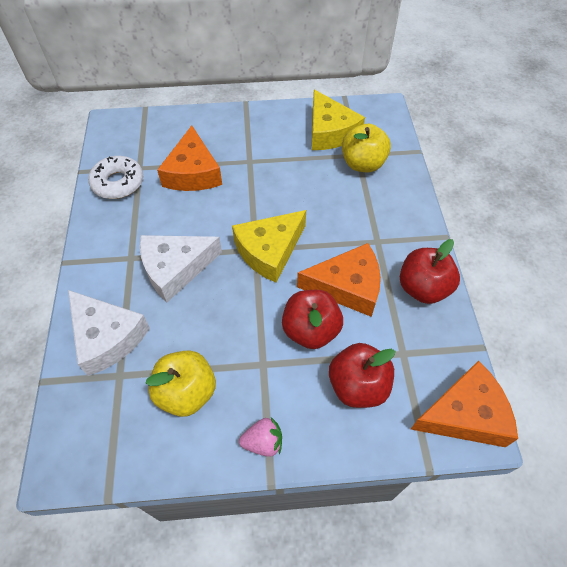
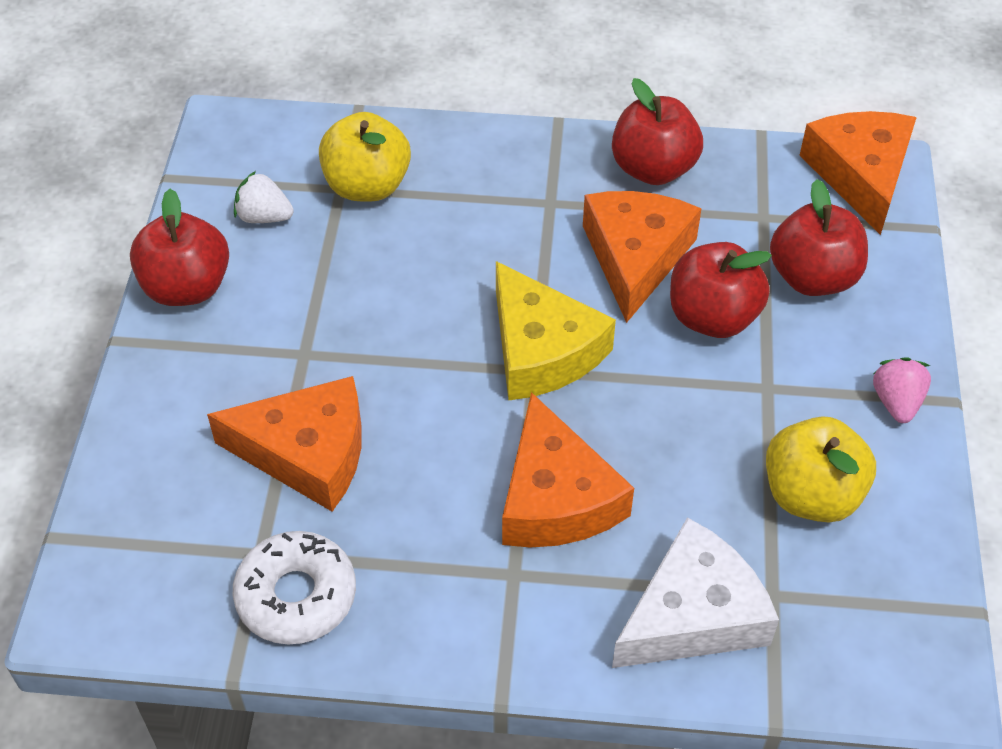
camera: 80 degrees left, 5 degrees down
(175, 269) = (556, 498): white cheese -> orange cheese
(279, 116) = (187, 287): none -> red apple
(329, 132) = (264, 217): yellow cheese -> white strawberry

